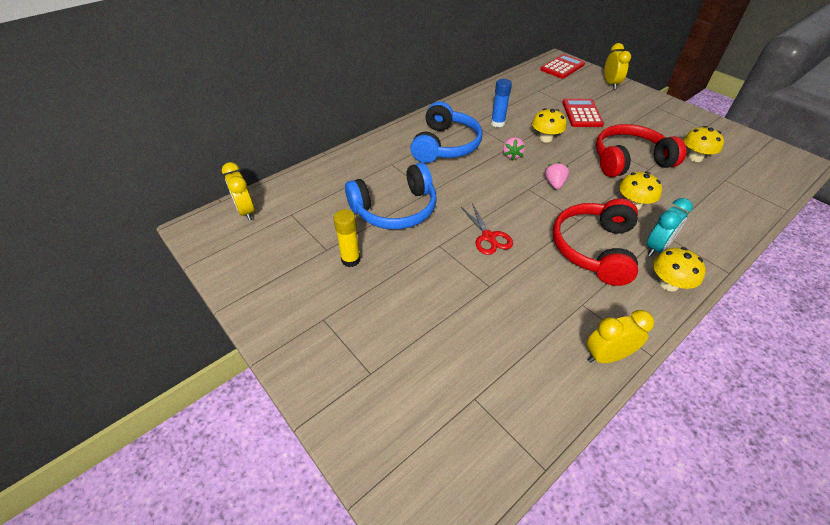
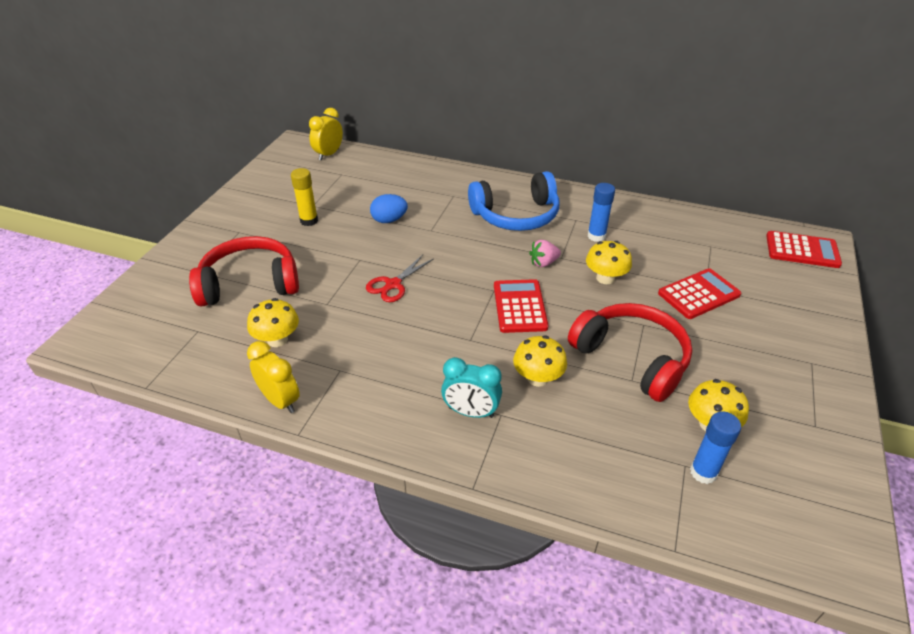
camera: 60 degrees right, 5 degrees down
(395, 209) = (389, 220): blue headphones -> blue egg
(554, 184) = (520, 306): pink strawberry -> red calculator
(594, 249) = (430, 361): red headphones -> red headphones (250, 284)
(610, 84) = (817, 303): yellow clock -> none
(668, 284) = (413, 432): yellow mushroom -> yellow mushroom (277, 339)
(732, 176) = (703, 472): none -> blue glue stick

